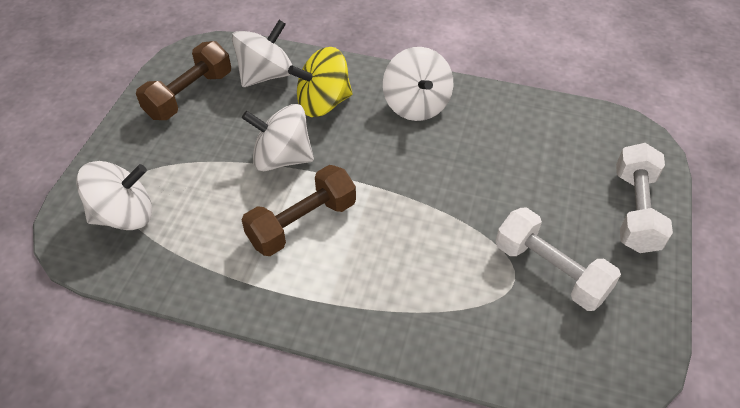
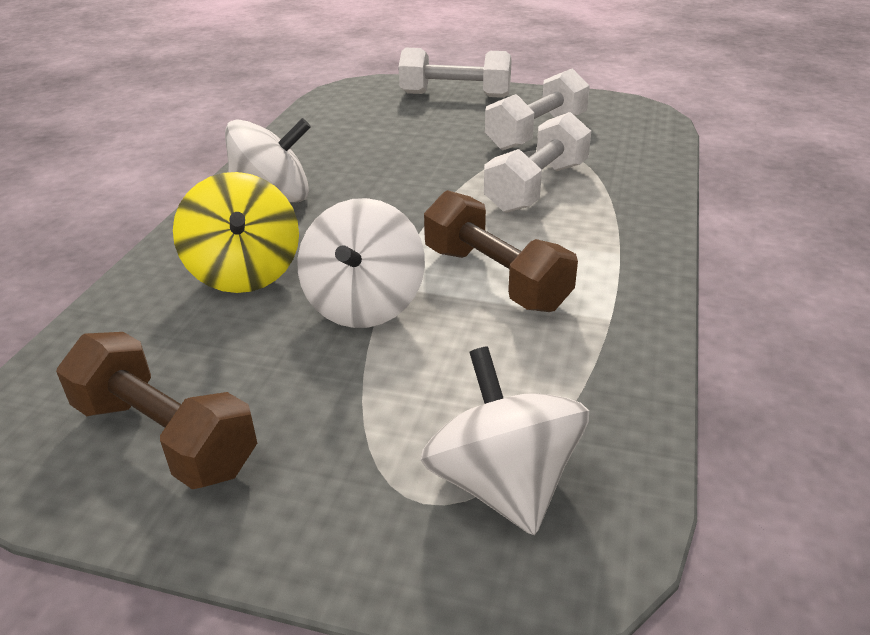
camera: 90 degrees left, 15 degrees down
(266, 75) = (146, 337): white spinning top -> none
(435, 260) = (537, 187): none -> white dumbbell

